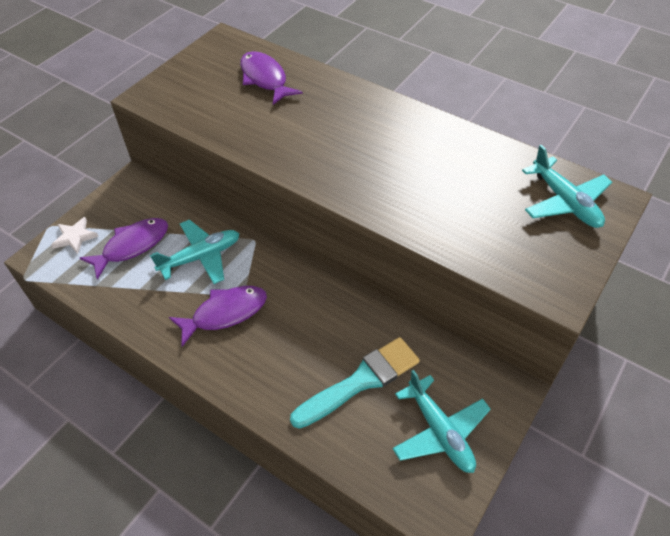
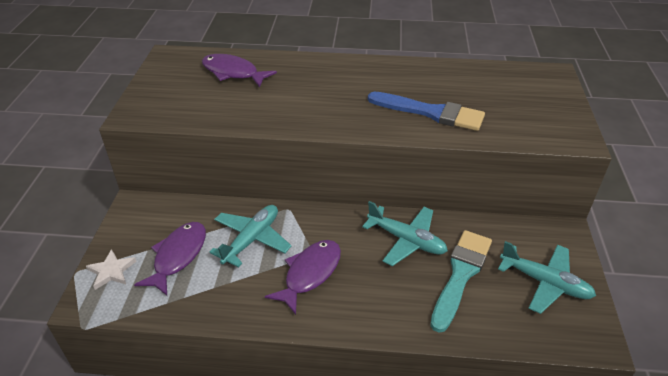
camera: 30 degrees left, 10 degrees down
(421, 196) = (431, 112): none -> blue brush
(565, 202) = (527, 84): turquoise plane -> turquoise plane (406, 240)

